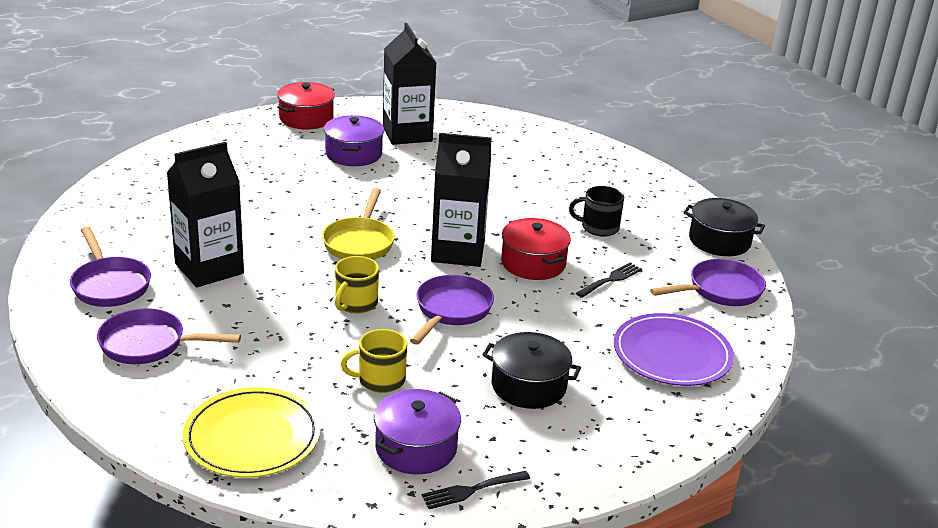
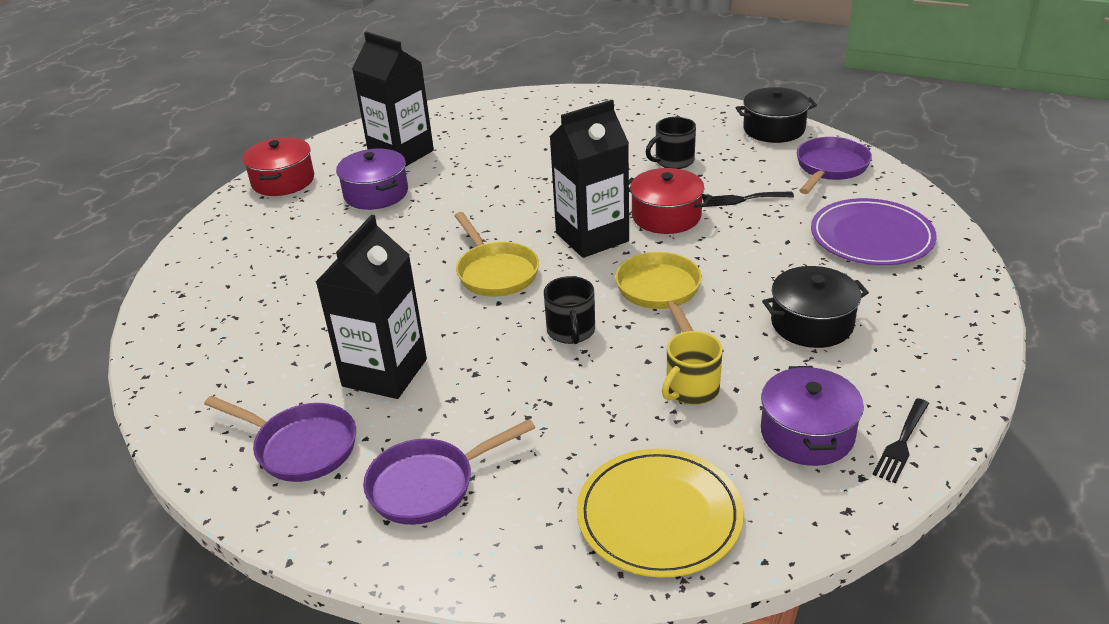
camera: 30 degrees left, 5 degrees up
(355, 303) = (571, 331): yellow mug -> black mug
(451, 310) = (660, 292): purple pan -> yellow pan
(611, 279) = (743, 199): black fork -> black fork turned 105 degrees counterclockwise

